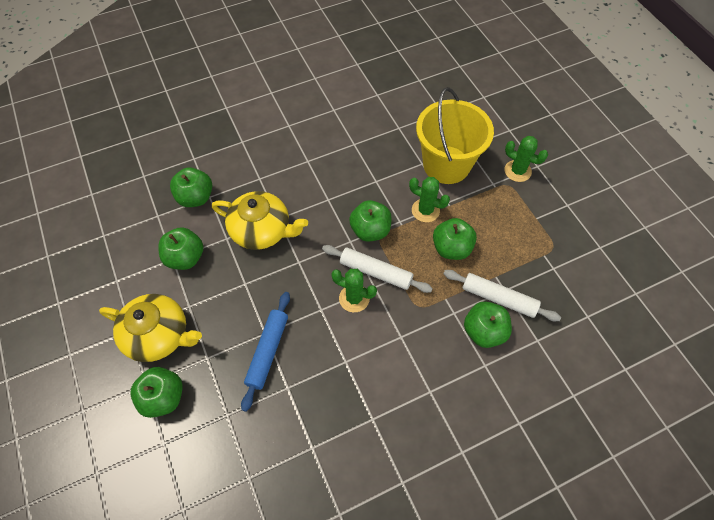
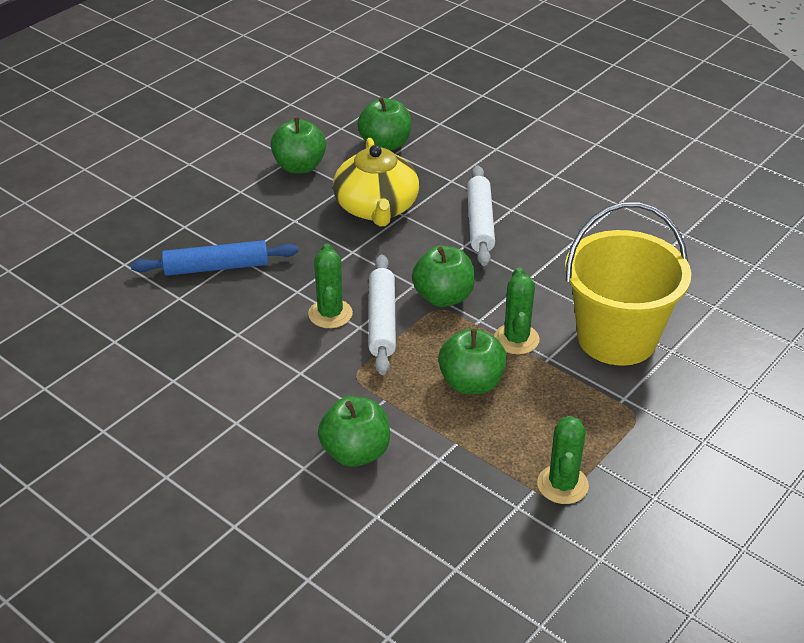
camera: 65 degrees right, 20 degrees down
(158, 335) = (193, 184): yellow teapot -> none
(163, 397) = (123, 213): green apple -> none
(498, 298) = (419, 455): white rolling pin -> white rolling pin (479, 222)
(517, 171) = (673, 420): green cactus -> green cactus (562, 485)

